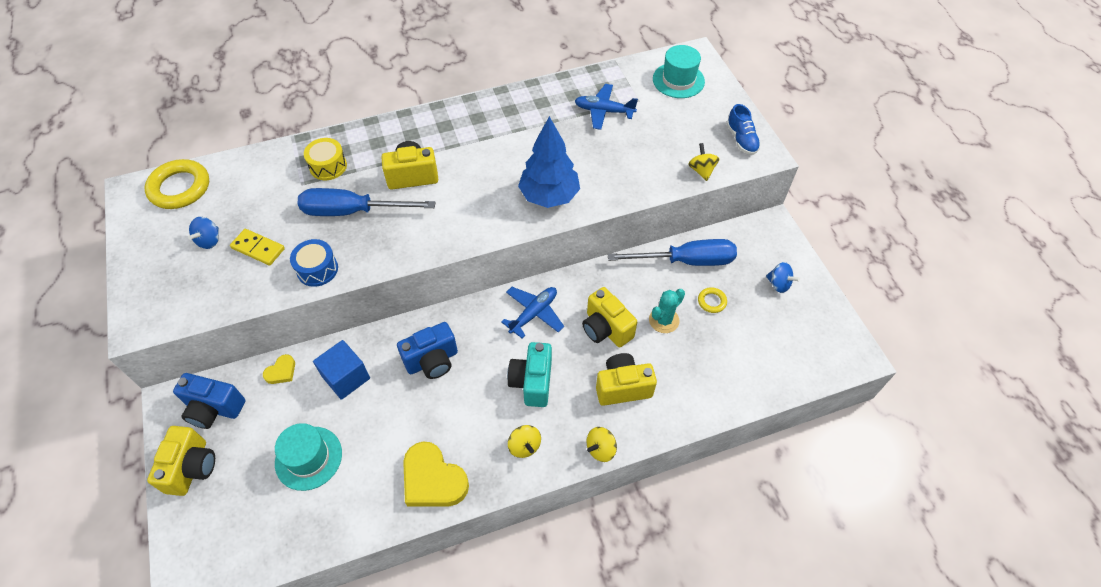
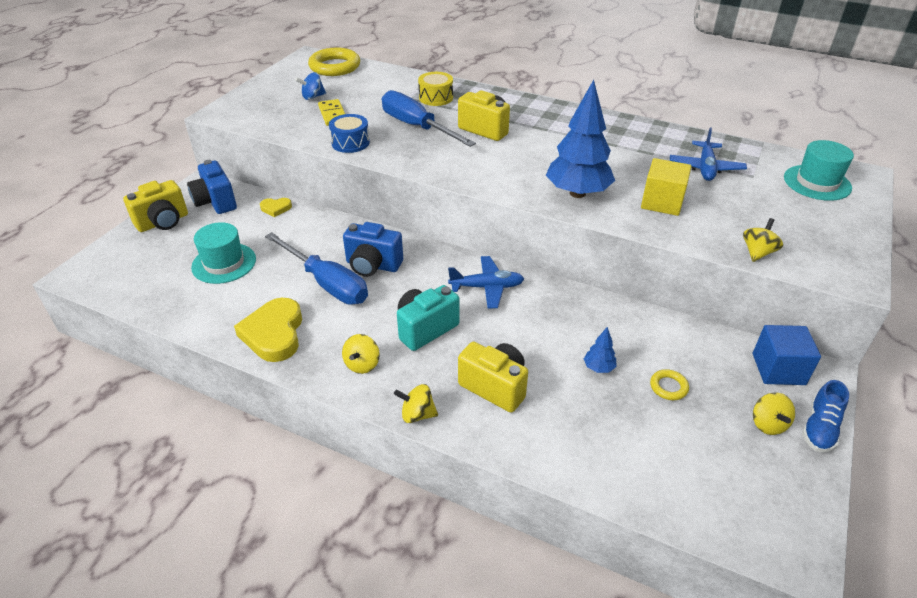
camera: 45 degrees right, 15 degrees down
(346, 377) = (306, 237): blue cube -> blue cube (778, 369)
(604, 111) = (705, 168): blue plane -> blue plane turned 135 degrees counterclockwise
(606, 329) = (535, 337): yellow camera -> none
(609, 165) = (662, 202): none -> yellow cube
(664, 320) = (598, 368): turquoise cactus -> blue tree
(686, 261) = (679, 340): blue screwdriver -> blue screwdriver (327, 283)
(741, 139) = (838, 254): blue shoe -> blue shoe (820, 428)
(778, 284) = (768, 424): blue spinning top -> yellow spinning top

